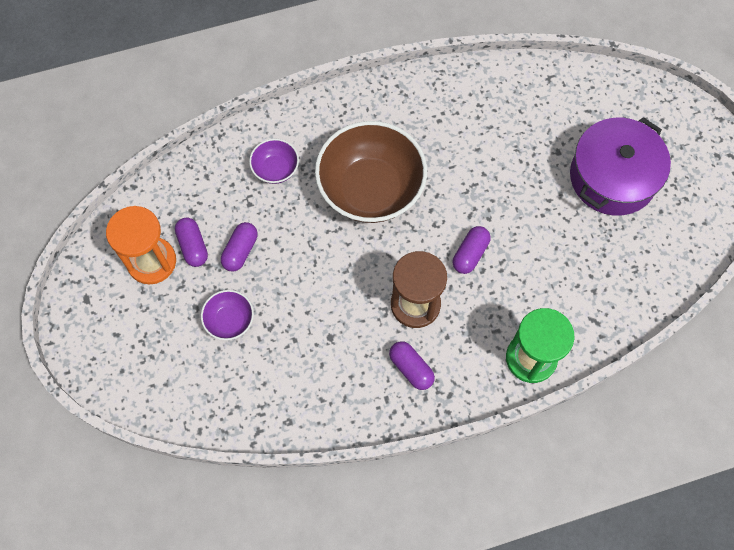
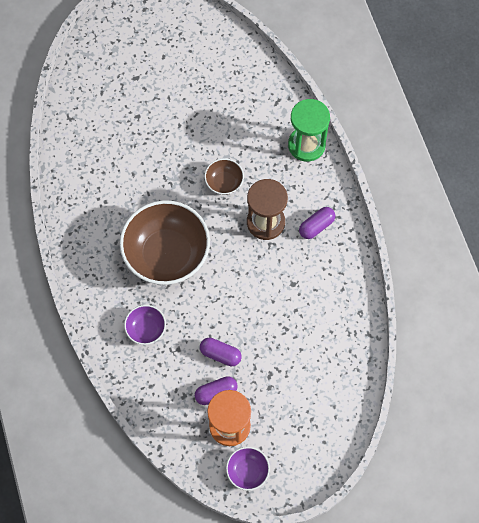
camera: 90 degrees left, 0 degrees up
(230, 321) = (281, 359): purple bowl -> purple bowl (247, 471)
(470, 254) = (224, 182): purple capsule -> brown bowl
(612, 177) = (161, 80): purple pot -> none

